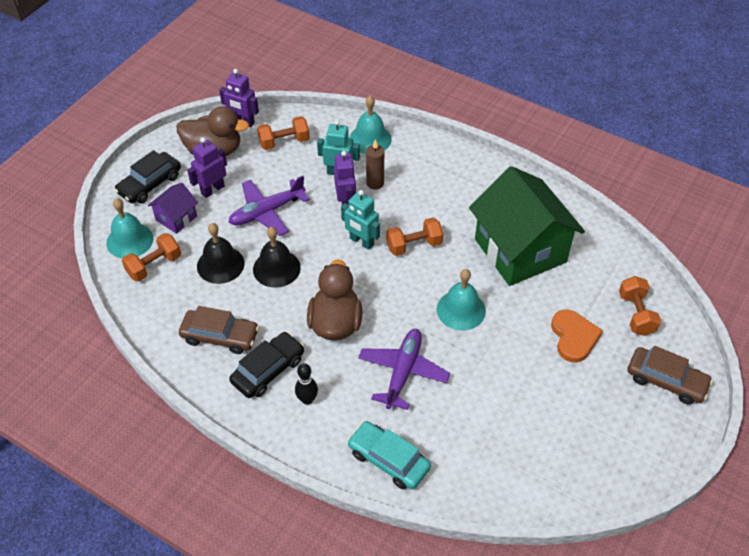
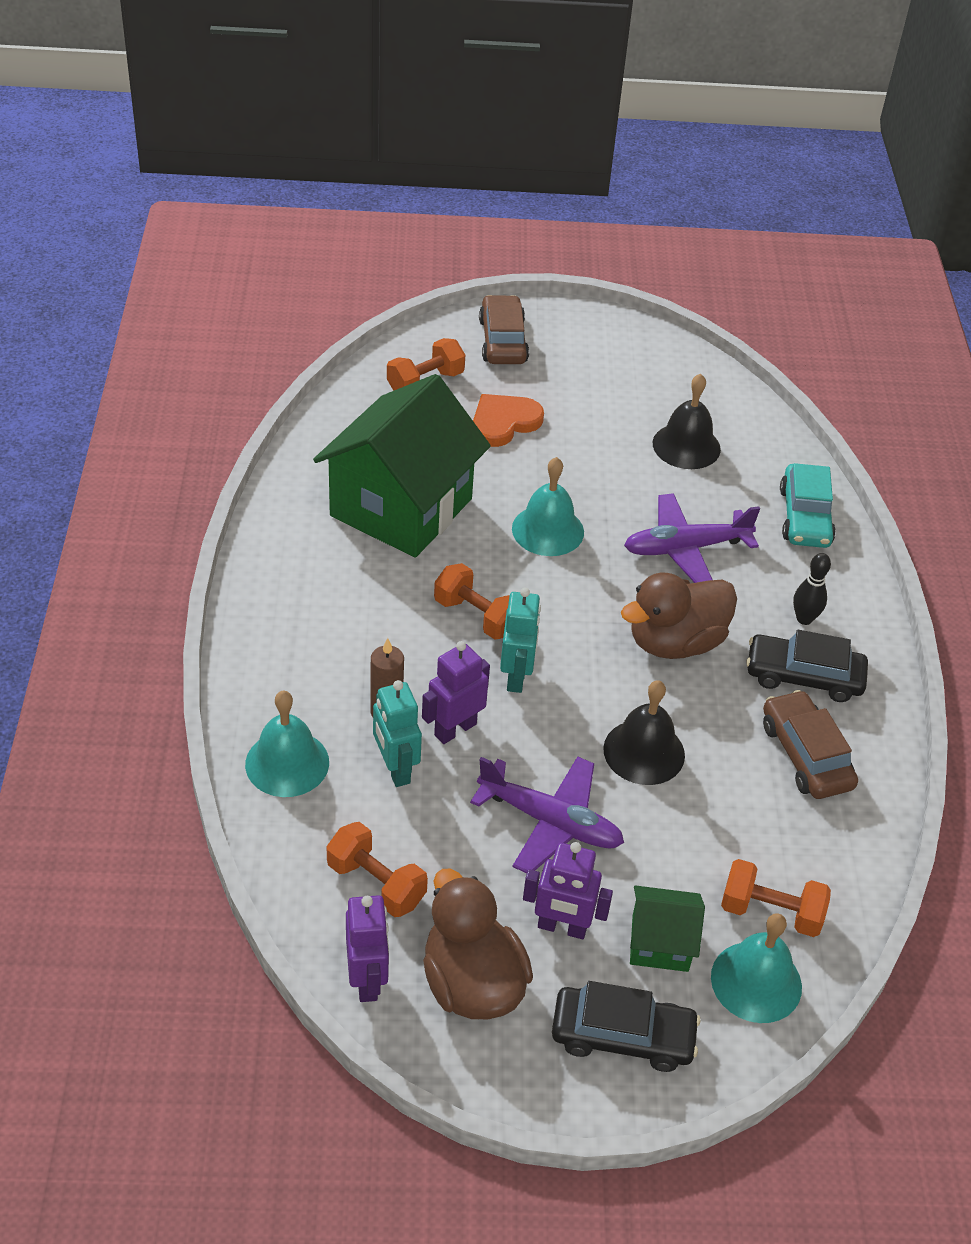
camera: 125 degrees left, 5 degrees down
(176, 218) = (660, 943): purple house -> green house
(220, 264) = (695, 825): black bell -> black bell (686, 446)

